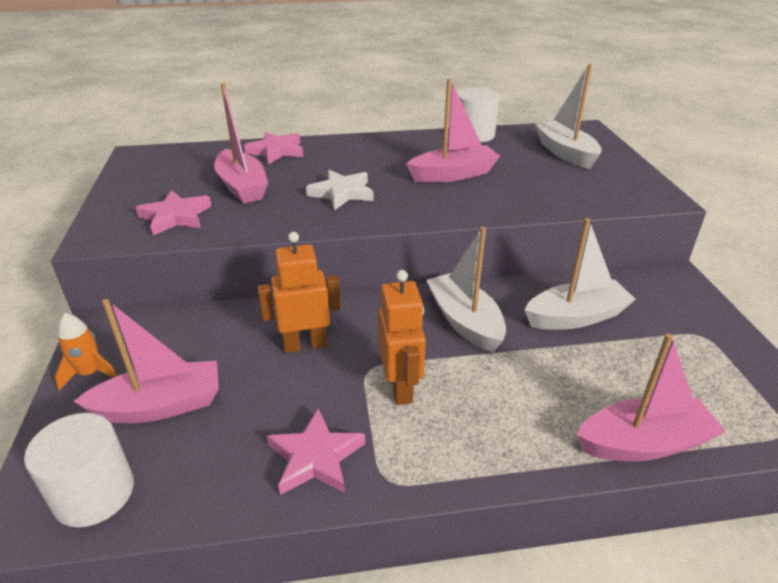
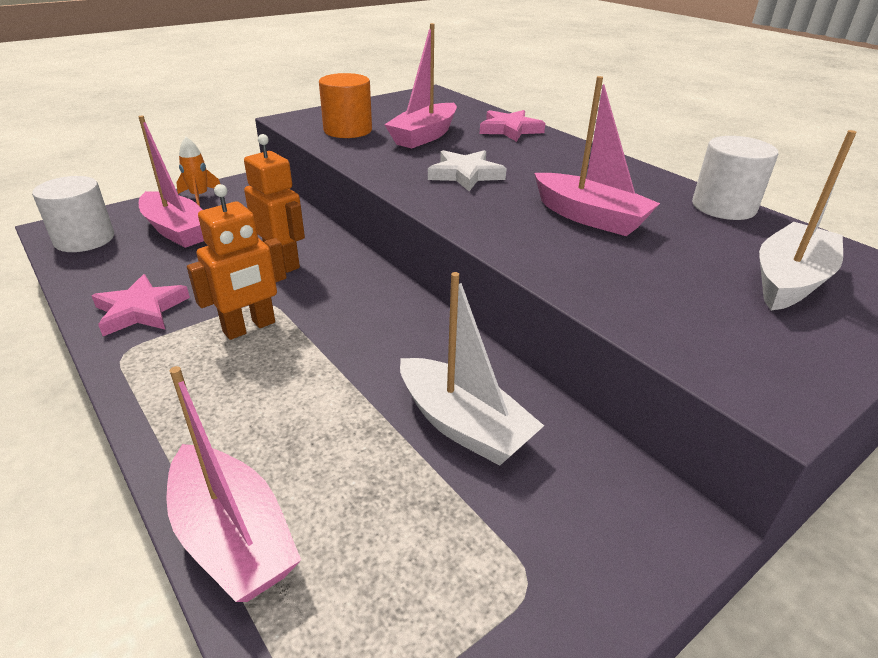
camera: 60 degrees right, 0 degrees up
(175, 217) = (348, 130): pink star -> orange cylinder
(465, 321) = (384, 339): white boat -> none

